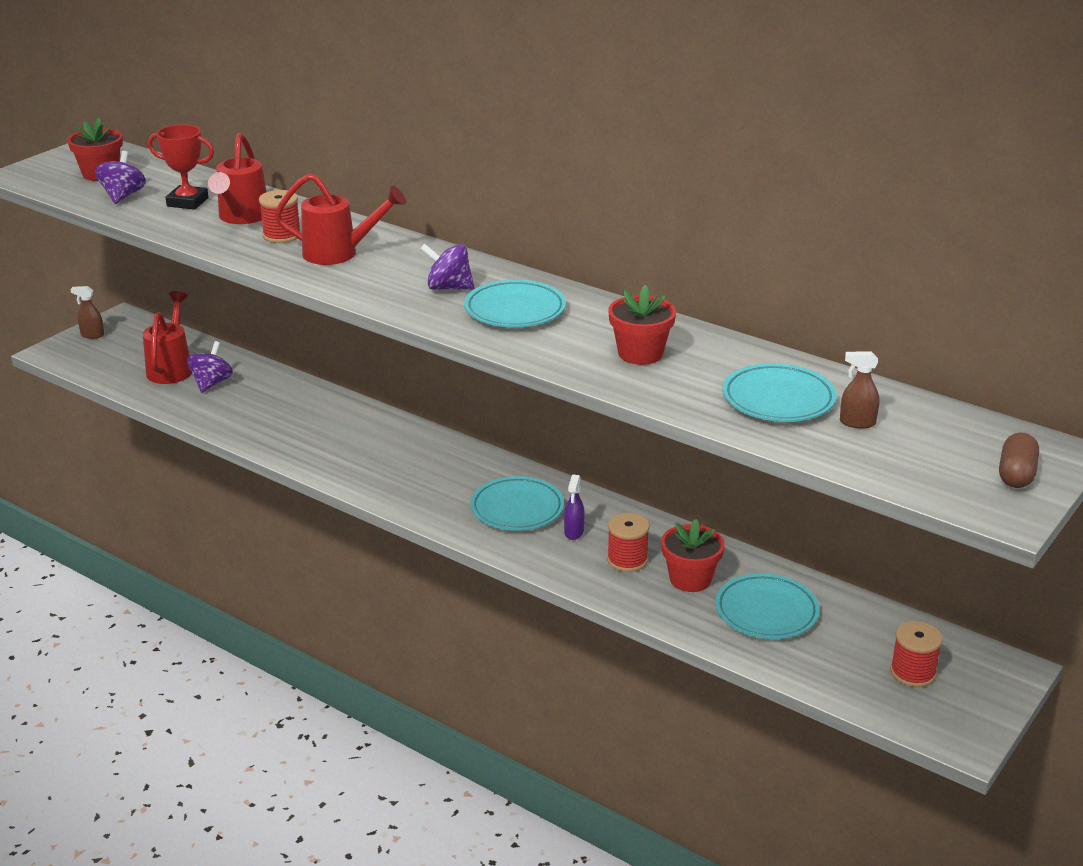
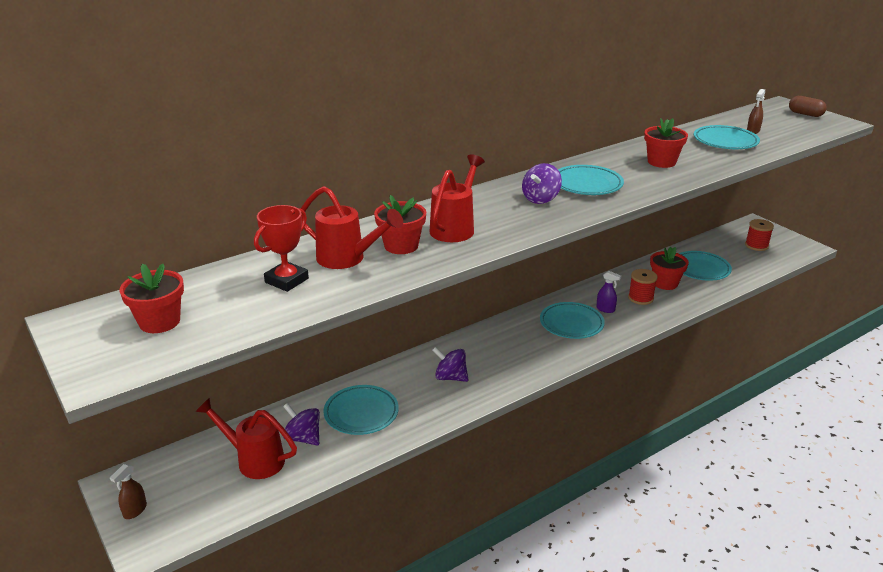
camera: 70 degrees left, 0 degrees up
(123, 196) = (236, 313): purple spinning top -> purple spinning top (450, 377)
(262, 404) = (361, 413): none -> turquoise plate
(282, 235) = (401, 246): red spool -> red flower pot

